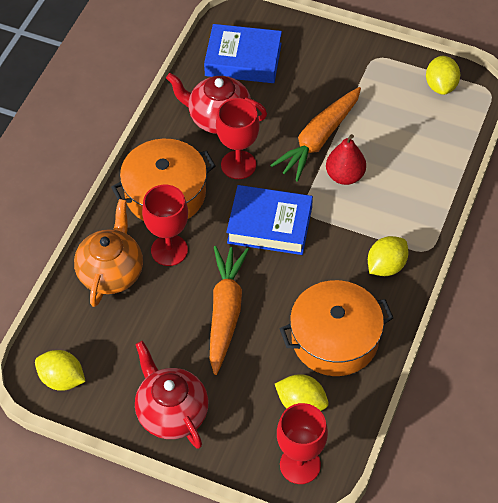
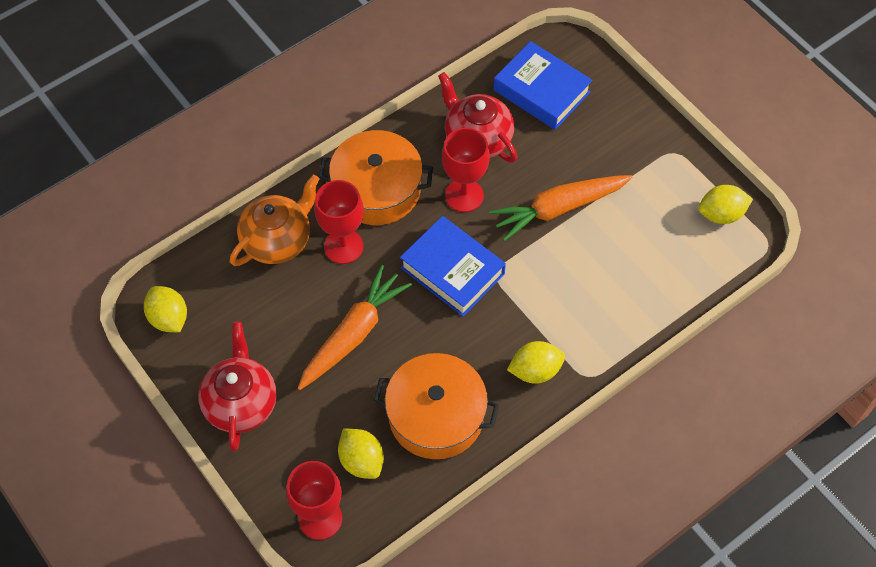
camera: 30 degrees right, 5 degrees up
(345, 176) = (558, 259): red pear -> none
(441, 86) = (721, 214): yellow lemon -> yellow lemon turned 45 degrees clockwise

